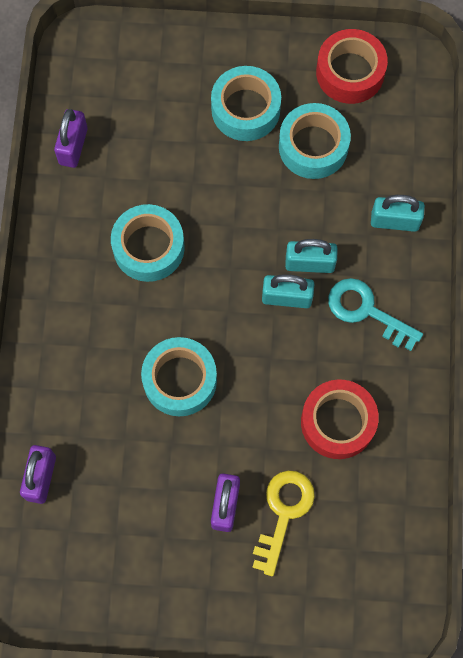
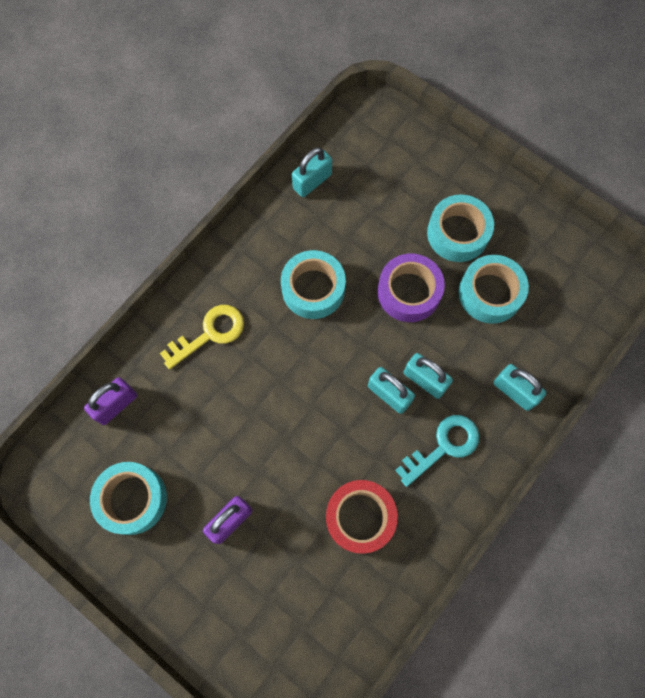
camera: 35 degrees right, 0 degrees up
(73, 146) = (312, 181): purple padlock -> turquoise padlock
(180, 380) = (265, 402): turquoise tape -> turquoise tape (132, 499)
(239, 193) = (409, 292): none -> purple tape
(283, 513) = (268, 558): yellow key -> yellow key (209, 334)
(350, 72) = (558, 256): red tape -> none
(366, 311) = (443, 446): turquoise key -> turquoise key turned 75 degrees clockwise

